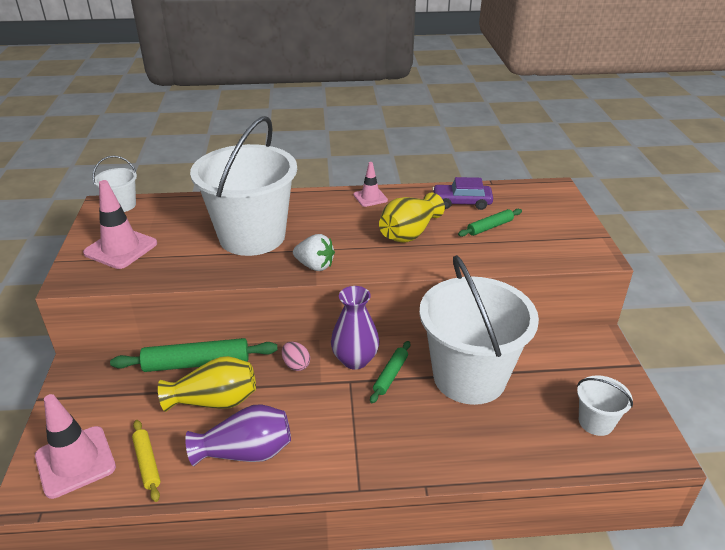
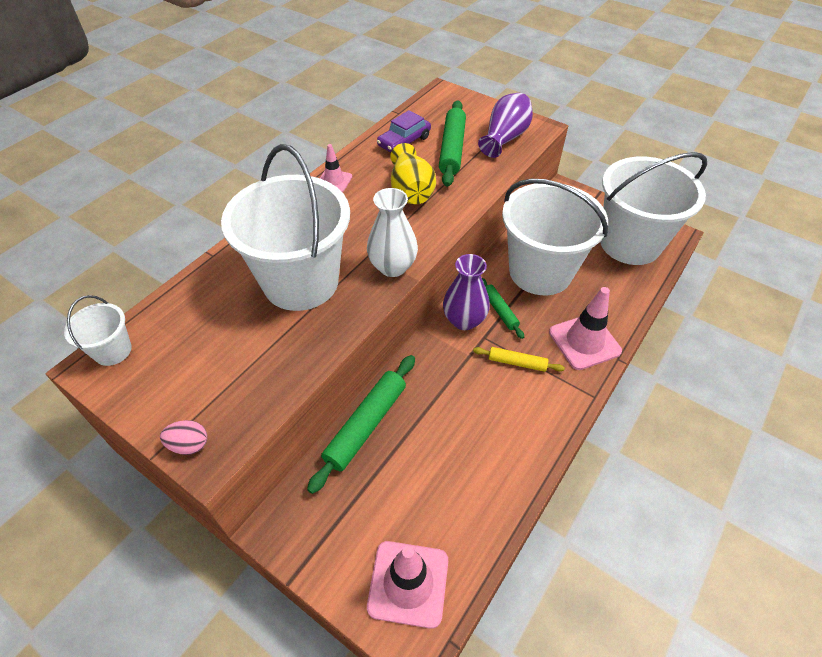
camera: 50 degrees left, 15 degrees up
(121, 248) = (199, 388): pink traffic cone -> pink traffic cone (584, 342)
(147, 463) = (458, 524): yellow rolling pin -> yellow rolling pin (517, 362)
(215, 401) = (426, 436): yellow vase -> none
(246, 452) = (503, 445): purple vase -> purple vase (504, 138)
(296, 365) = (435, 359): pink egg -> pink egg (189, 445)
(315, 266) = (392, 267): white strawberry -> white vase
(490, 227) = (452, 149): green rolling pin -> green rolling pin, size x1.79
(596, 422) = (630, 243): white bucket -> white bucket, size x2.29

